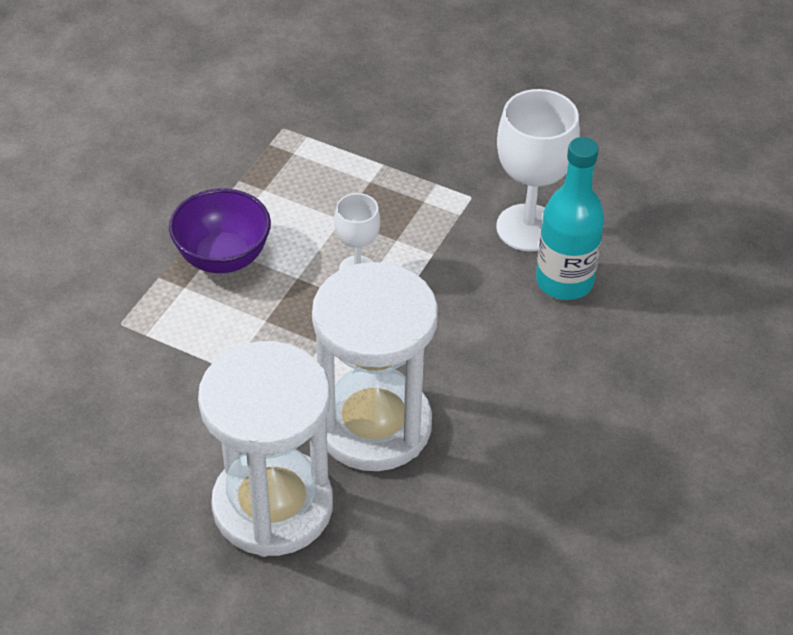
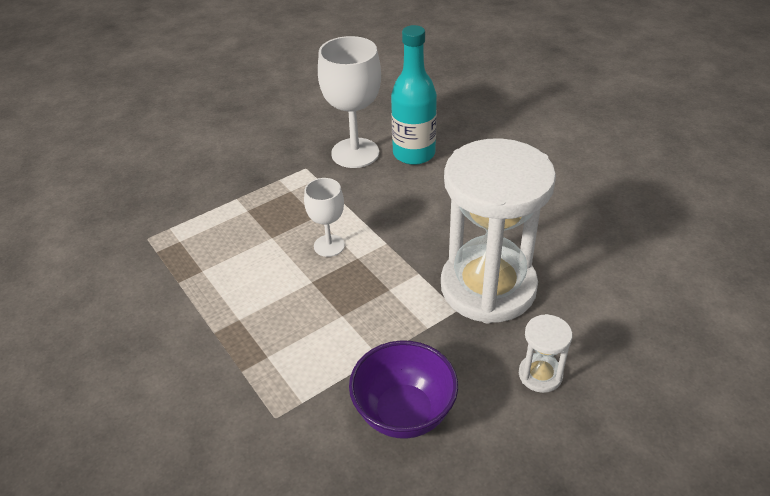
camera: 60 degrees left, 5 degrees down
(223, 257) = (254, 320): purple bowl -> purple bowl (404, 413)
(272, 506) = (540, 375): white hourglass -> white hourglass, size x0.41

